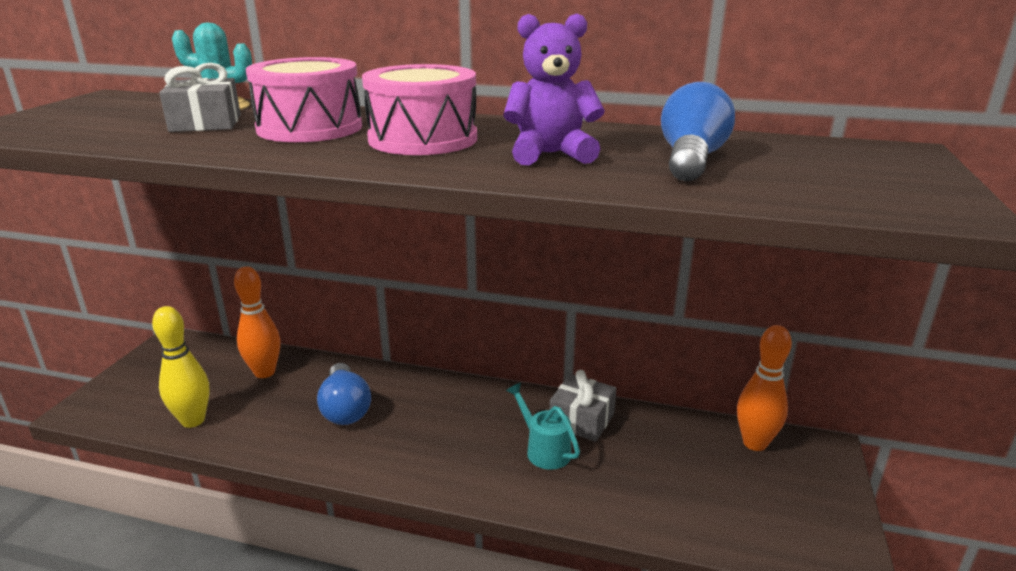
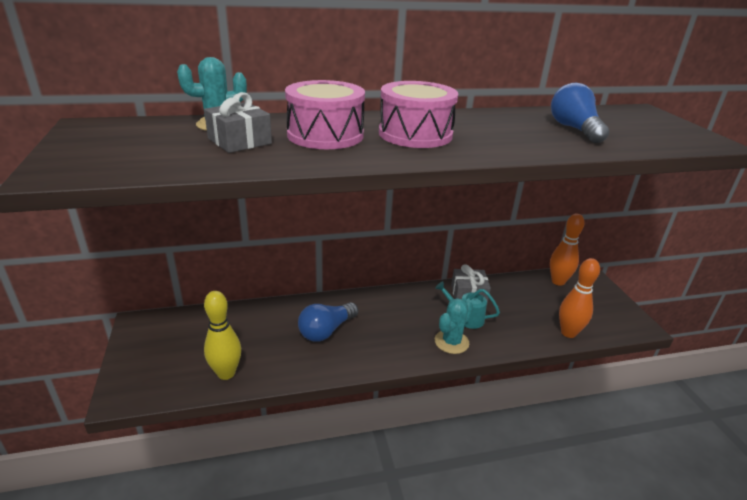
camera: 30 degrees left, 5 degrees up
(264, 372) = (242, 324): orange bowling pin -> orange bowling pin (568, 333)
(345, 408) = (326, 331): blue light bulb -> blue light bulb turned 90 degrees clockwise
(489, 475) = (451, 342): none -> turquoise cactus
(550, 154) = (505, 135): purple teddy bear -> none

